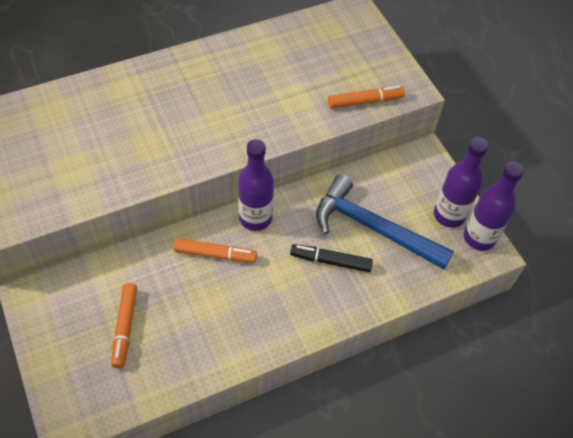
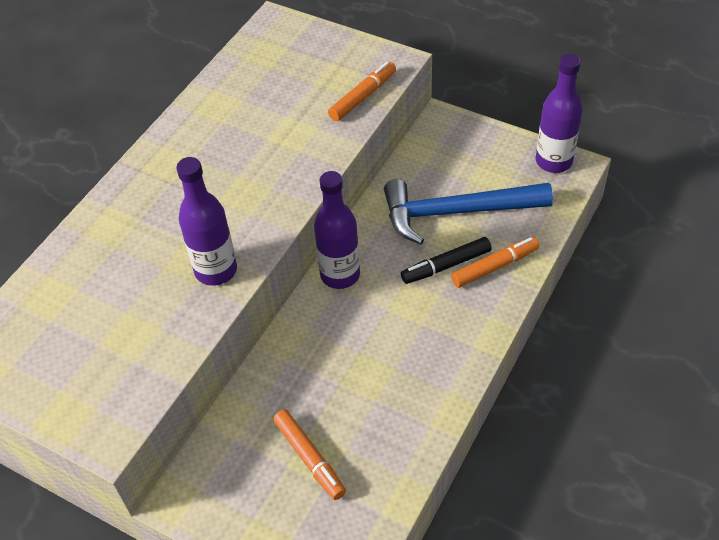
camera: 30 degrees left, 5 degrees down
(215, 254) = (333, 332): orange marker -> orange marker (494, 266)
(449, 215) = (511, 159): purple bottle -> purple bottle (216, 270)

